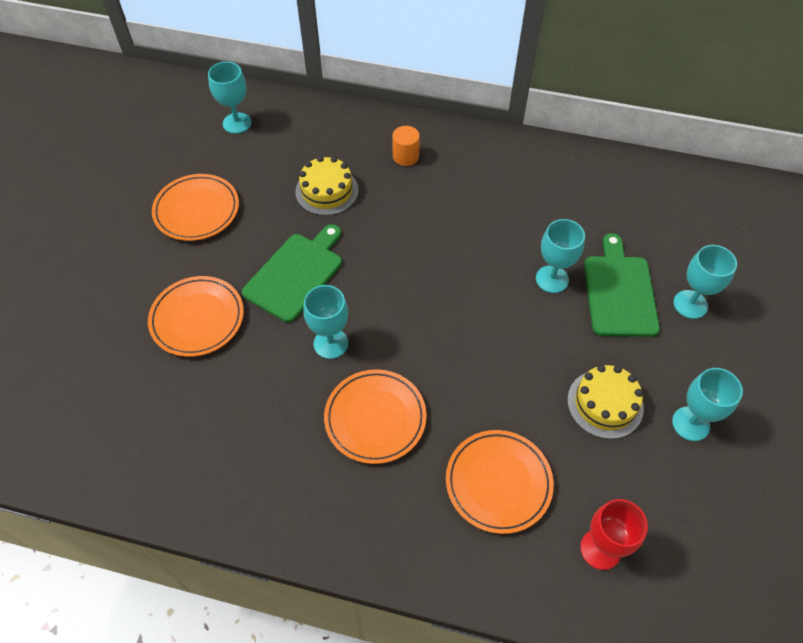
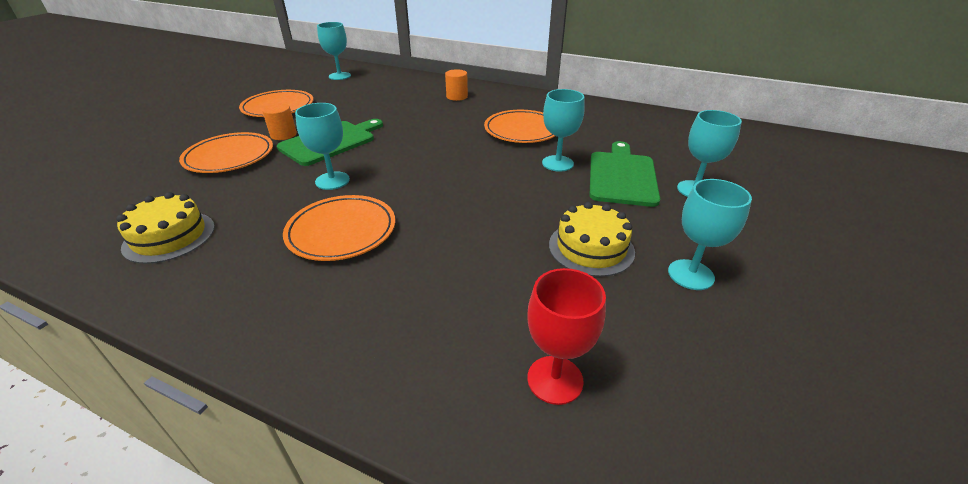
camera: 10 degrees right, 20 degrees down
(234, 267) = (283, 135): none -> orange cylinder
(327, 191) = (385, 106): yellow cake -> yellow cake (169, 237)
(498, 482) = (447, 297): orange plate -> orange plate (522, 130)

